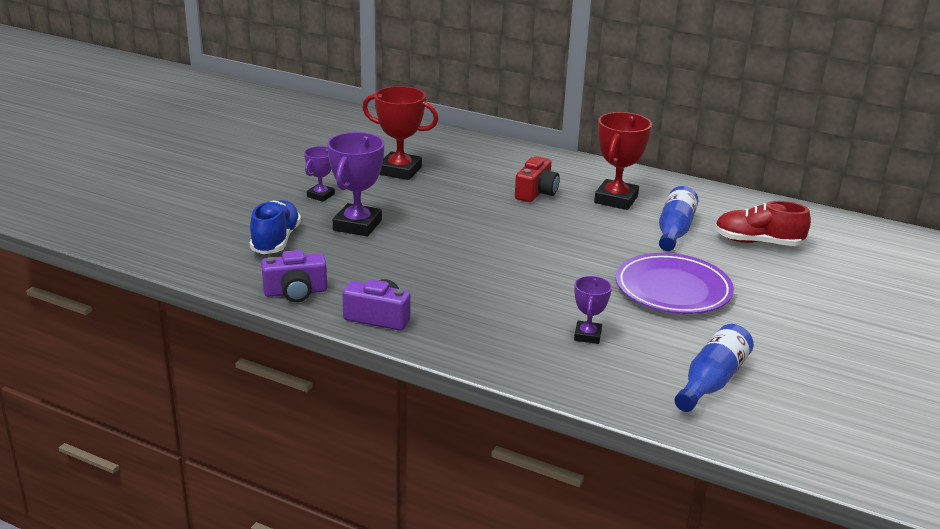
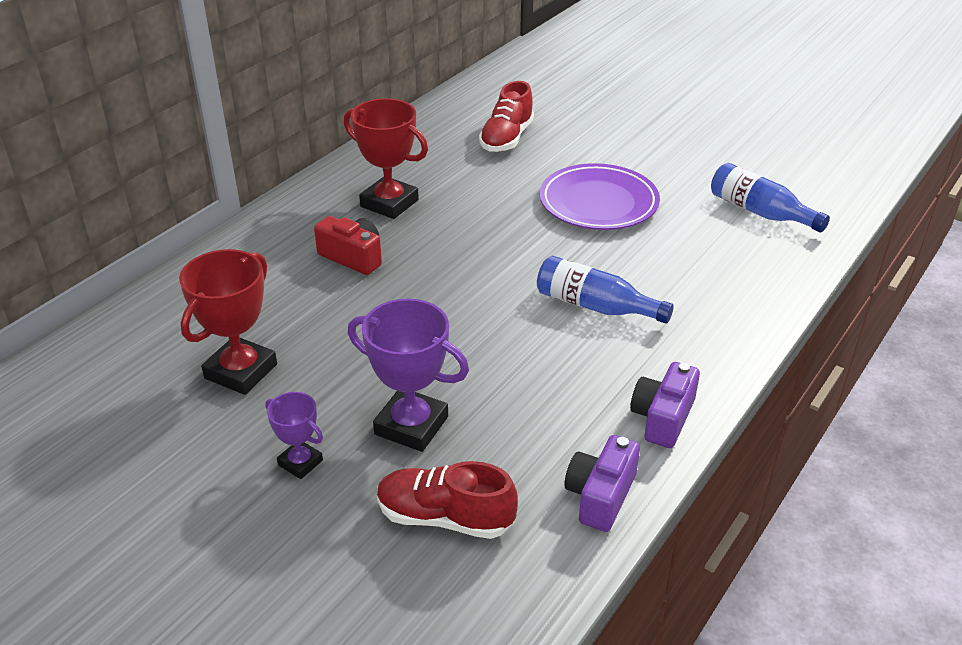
camera: 80 degrees left, 10 degrees up
(276, 241) = (445, 518): blue shoe -> red shoe
(295, 292) = (600, 496): purple camera -> purple camera turned 150 degrees counterclockwise
(587, 335) = (690, 268): purple trophy -> none
(674, 231) = (474, 179): blue bottle -> blue bottle (595, 306)

